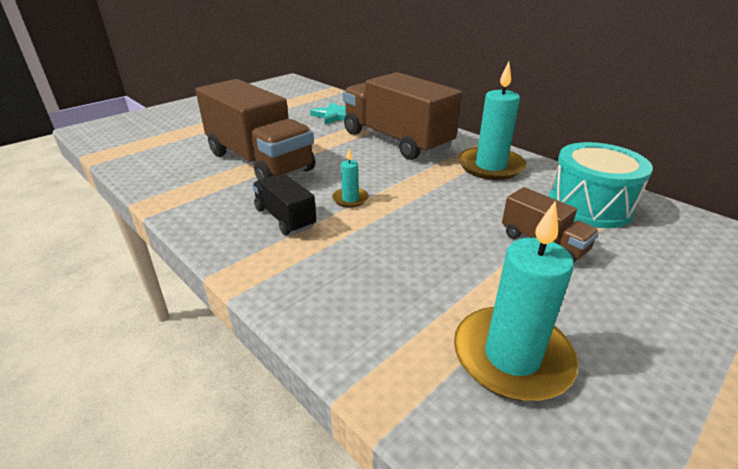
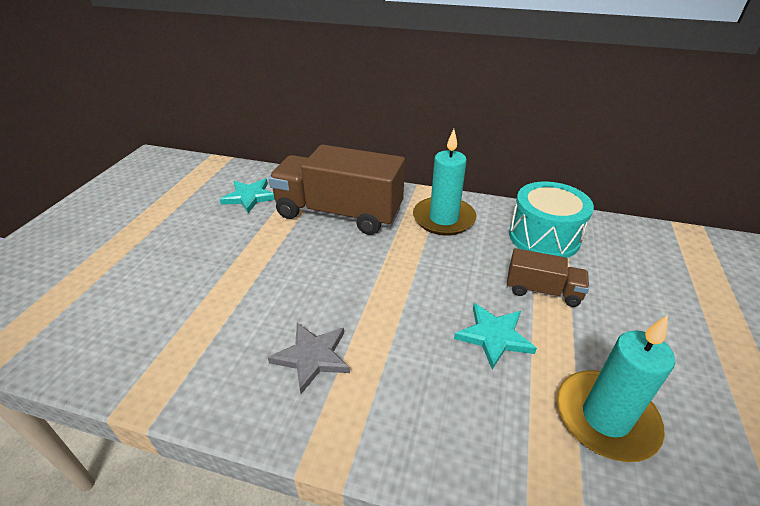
camera: 30 degrees left, 5 degrees up
(259, 161) = (218, 290): brown truck -> none
(285, 218) = (312, 357): black truck -> grey star
(350, 199) = (356, 305): turquoise candle -> none
(454, 257) = (494, 336): none -> turquoise star

